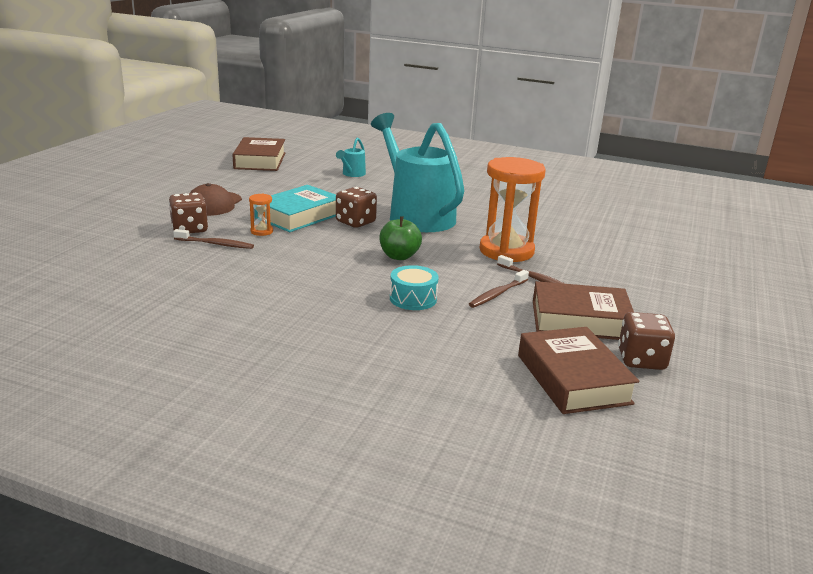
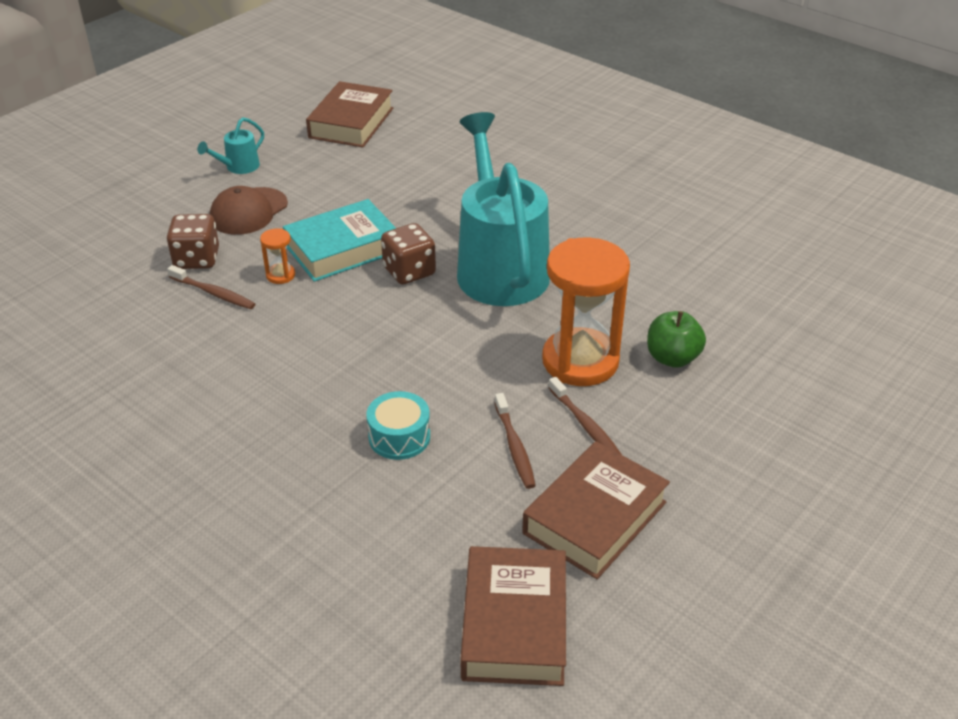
camera: 20 degrees right, 15 degrees up
(352, 174) = (460, 165): turquoise watering can -> turquoise watering can (238, 167)
(399, 256) = (428, 350): green apple -> green apple (672, 358)
(497, 294) = (514, 447): brown toothbrush -> brown toothbrush turned 75 degrees counterclockwise
(580, 320) = (595, 518): brown book -> brown book turned 75 degrees counterclockwise
(641, 360) = (628, 609): brown dice -> none

